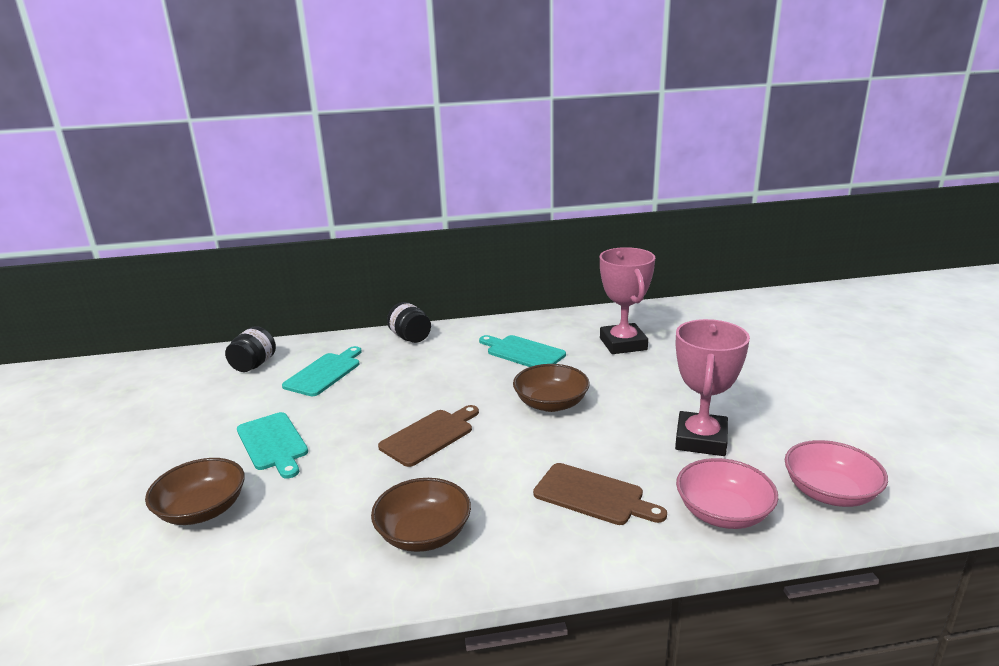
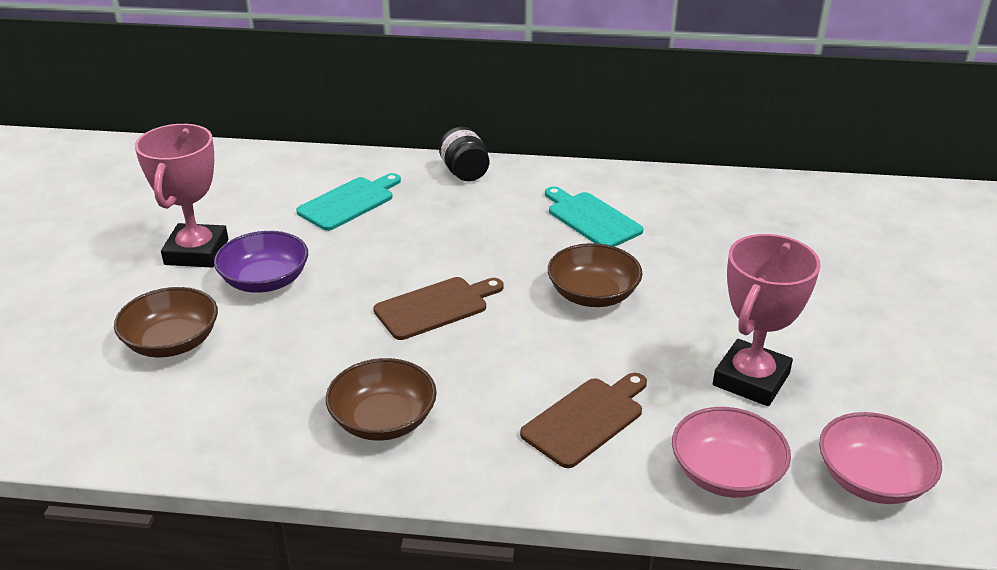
camera: 15 degrees right, 10 degrees up
(254, 365) = (275, 177): black jar -> none
(273, 443) = (265, 281): turquoise cutting board -> purple bowl
(593, 495) = (586, 419): brown cutting board -> brown cutting board turned 90 degrees counterclockwise
(623, 344) = (723, 230): pink trophy -> pink trophy (196, 252)

